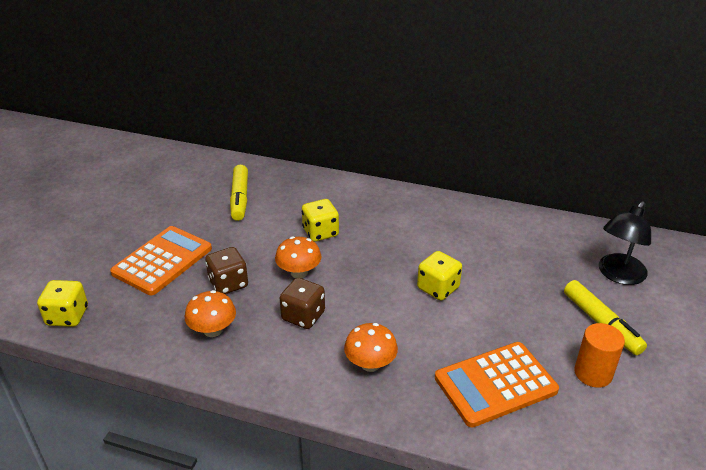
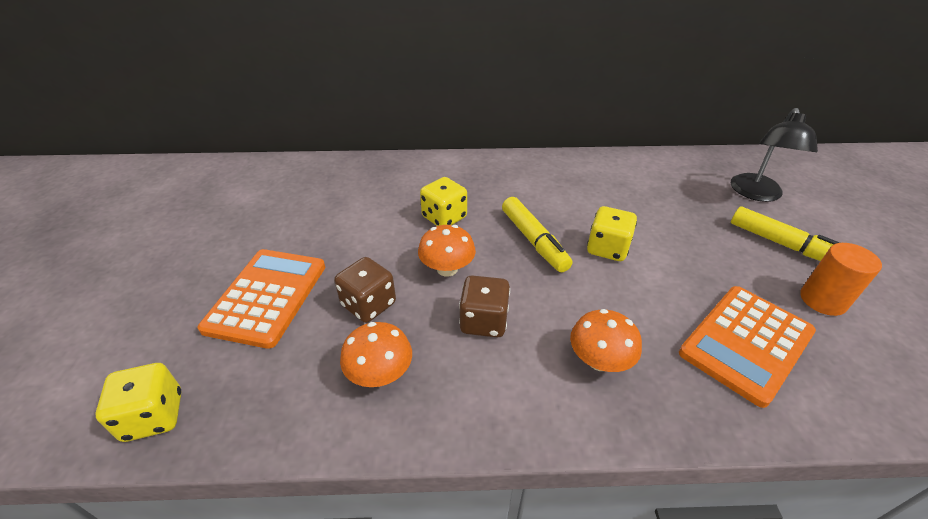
camera: 20 degrees left, 5 degrees up
(240, 198) = (330, 200): yellow marker -> yellow marker (534, 241)

